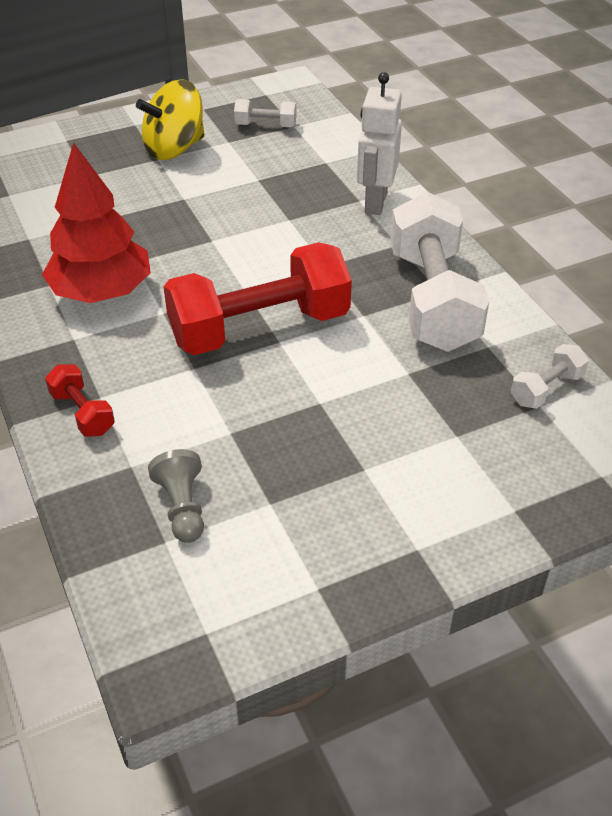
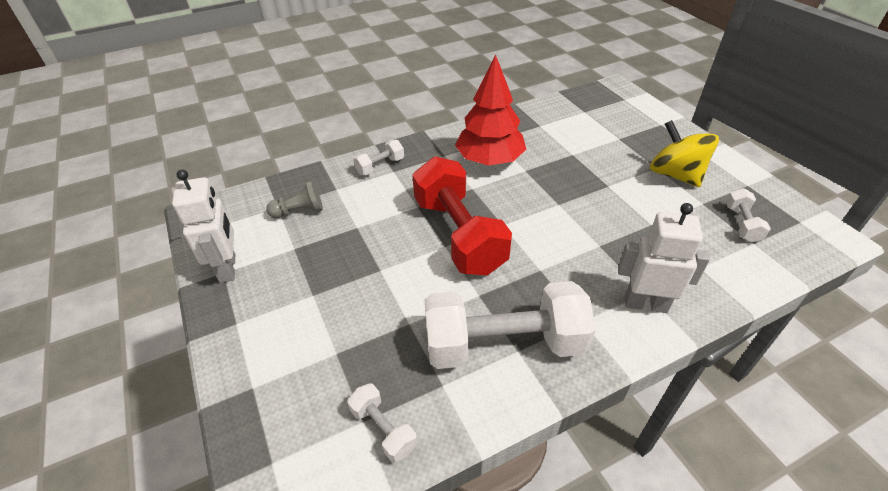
camera: 90 degrees right, 0 degrees up
(82, 413) = (380, 166): red dumbbell -> white dumbbell
(309, 582) = (228, 268): none -> white robot

